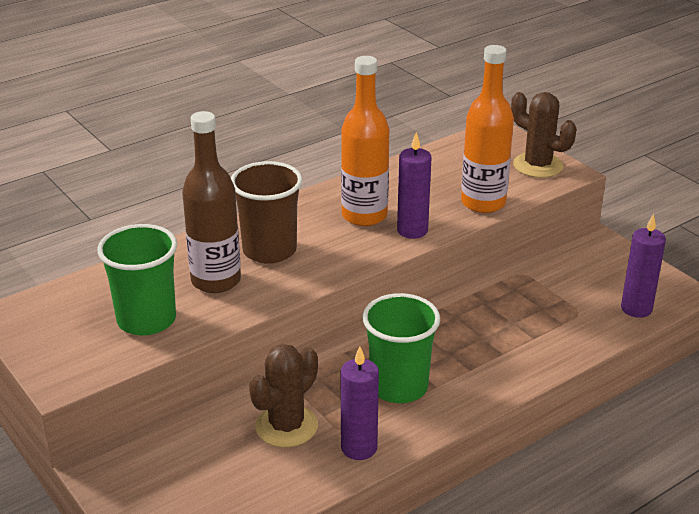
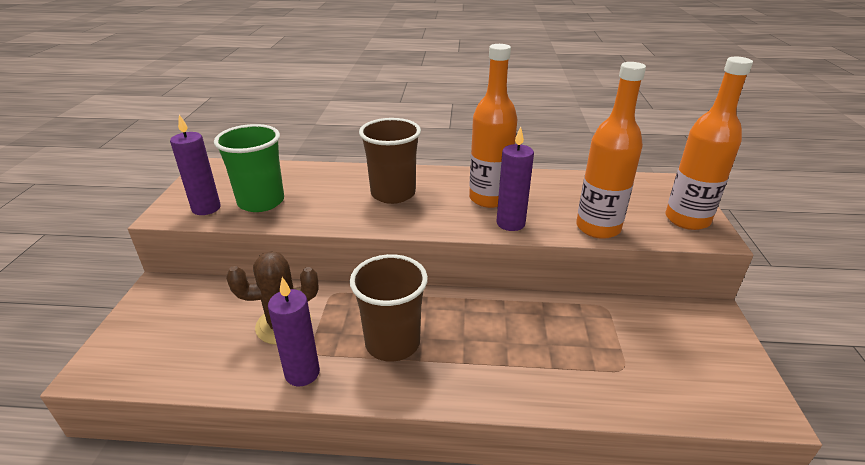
camera: 40 degrees right, 0 degrees up
(216, 281) = (333, 197): brown bottle -> none
(399, 387) = (392, 343): green cup -> brown cup
(538, 165) = (687, 219): brown cactus -> orange bottle
(636, 308) = (691, 398): purple candle -> purple candle (206, 208)

